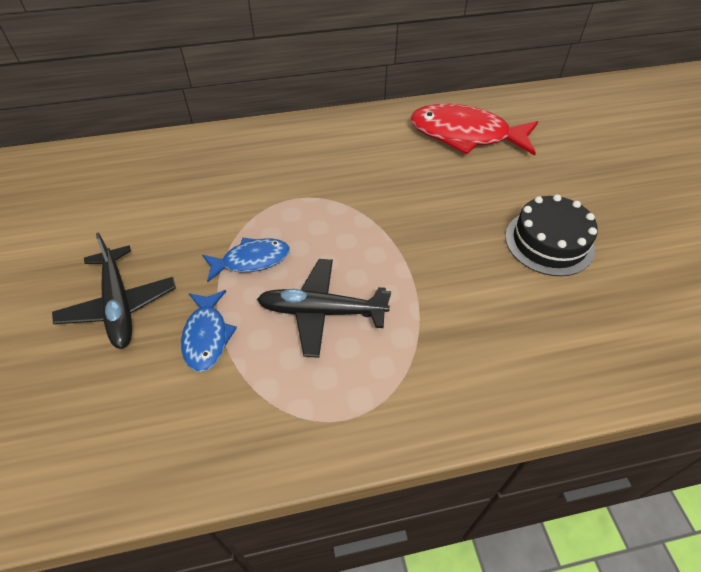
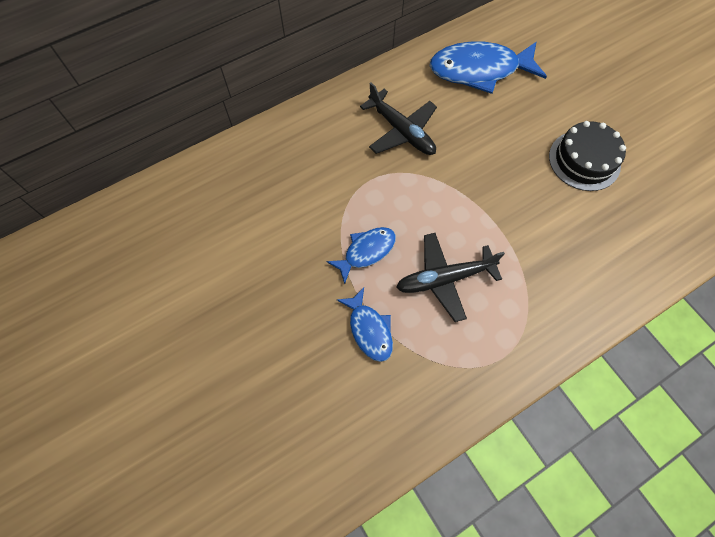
camera: 20 degrees left, 15 degrees up
(119, 304) = (283, 327): black plane -> black plane (401, 131)
(465, 135) = (479, 70): red fish -> blue fish

